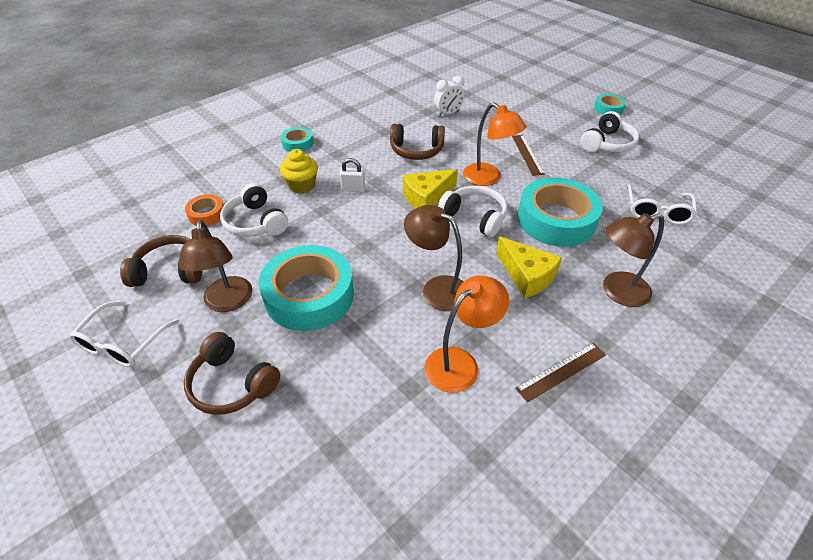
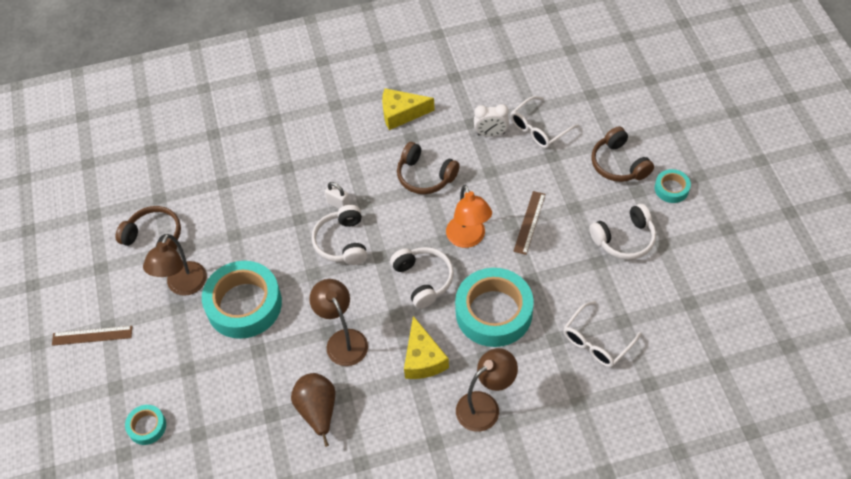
camera: 30 degrees right, 10 degrees up
(122, 343) = (101, 292): white glasses -> white glasses (539, 129)
(207, 214) = (205, 186): orange tape -> none
(232, 383) = (157, 357): brown headphones -> brown headphones (618, 164)
(255, 222) = (239, 212): white headphones -> white headphones (342, 242)
(297, 143) = (320, 125): turquoise tape -> turquoise tape (147, 426)
(302, 185) = (297, 182): yellow cupcake -> none
(426, 197) = (396, 240): yellow cheese -> yellow cheese (401, 113)
(460, 363) = (318, 411): orange lamp -> brown pear
(561, 371) = (385, 451): brown ruler -> brown ruler (92, 335)
(617, 292) = (485, 406): brown lamp -> brown lamp turned 135 degrees clockwise

